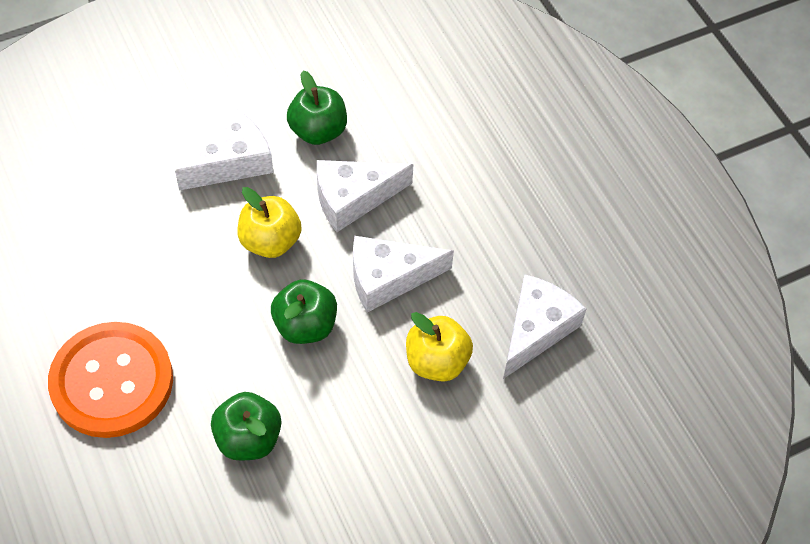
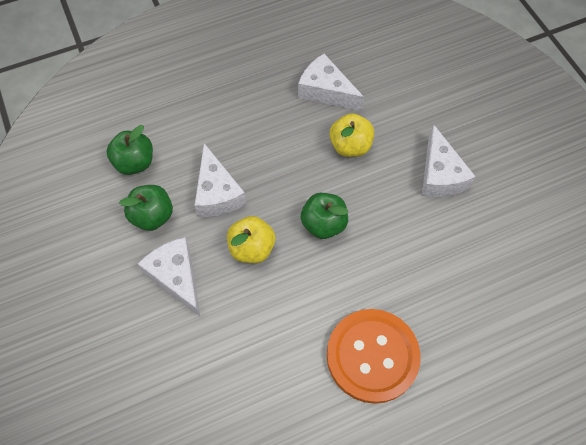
camera: 85 degrees left, 5 degrees up
(248, 439) = (412, 259): green apple -> green apple (135, 163)
(388, 278) = (286, 172): white cheese -> white cheese (440, 175)

